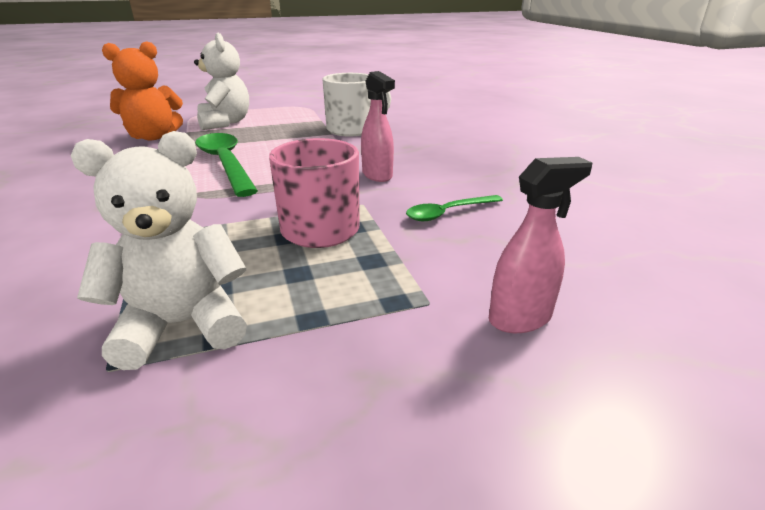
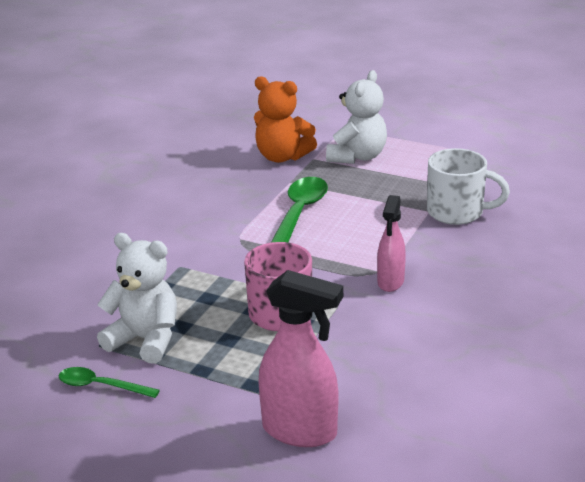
camera: 45 degrees right, 0 degrees up
(448, 213) = (383, 344): green spoon -> green spoon (101, 386)
(520, 318) = (300, 431): pink spray bottle -> pink spray bottle, size x1.59

